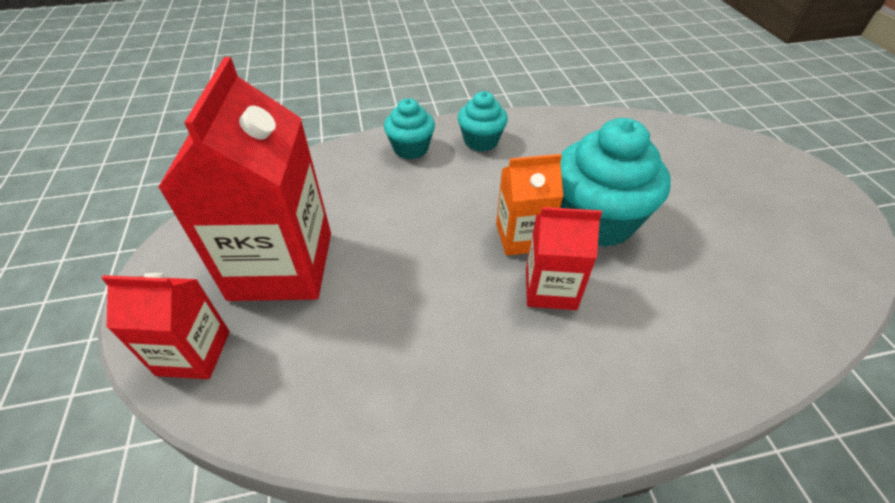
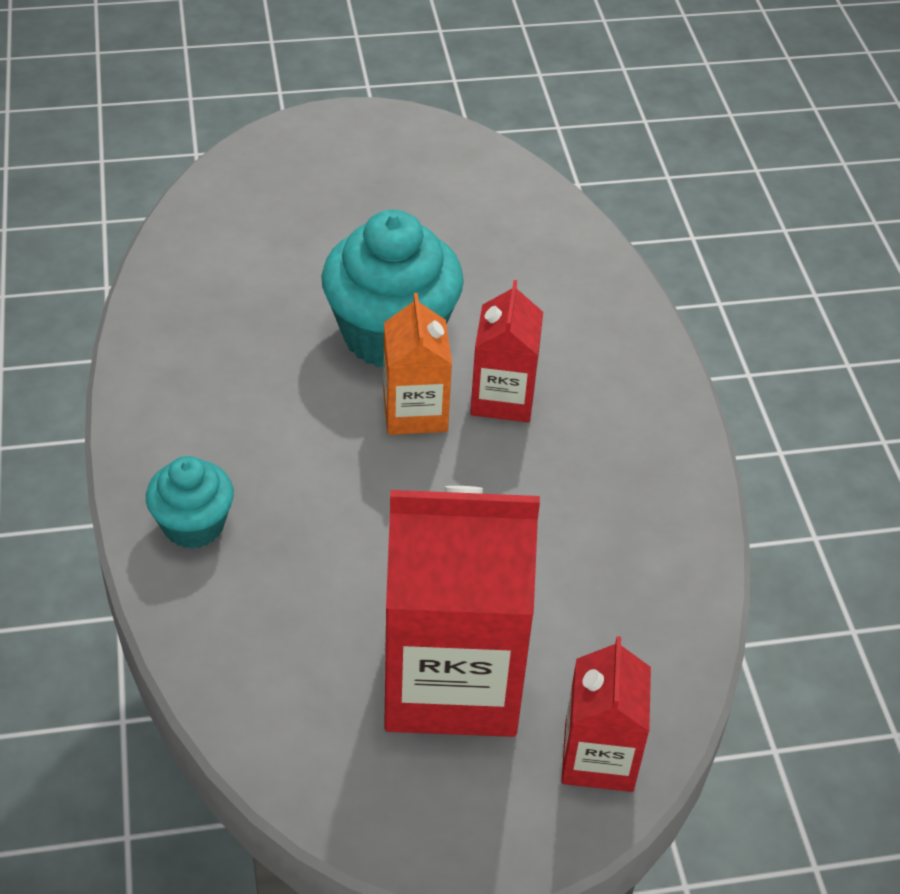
camera: 90 degrees left, 0 degrees up
(481, 141) = (190, 432): turquoise cupcake -> none

